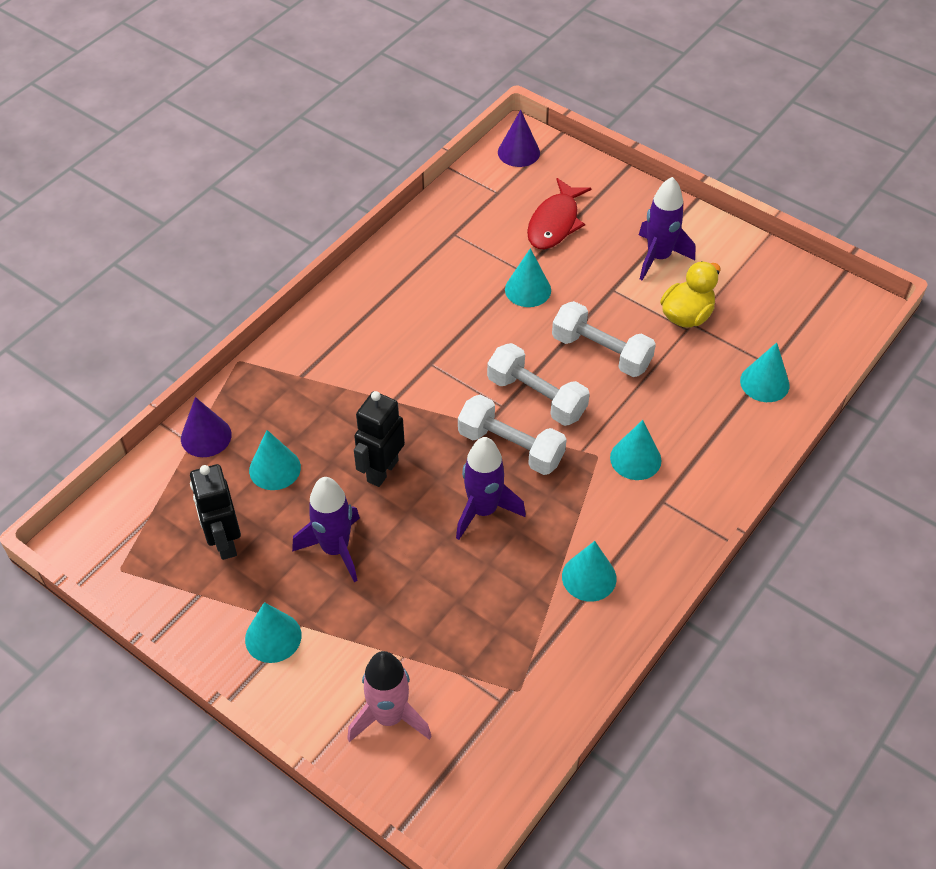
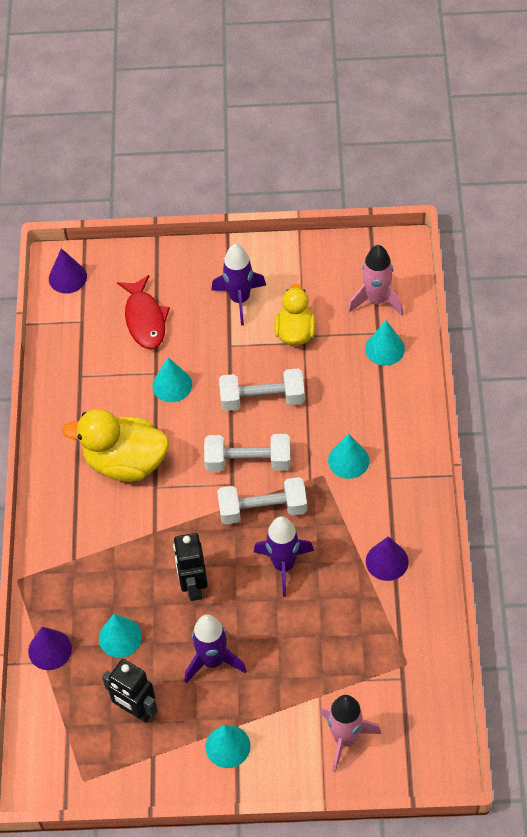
camera: 35 degrees left, 5 degrees up
(424, 326) = (125, 462): none -> yellow duck
(589, 577) = (387, 561): turquoise cone -> purple cone
(794, 336) = (376, 300): none -> pink rocket

